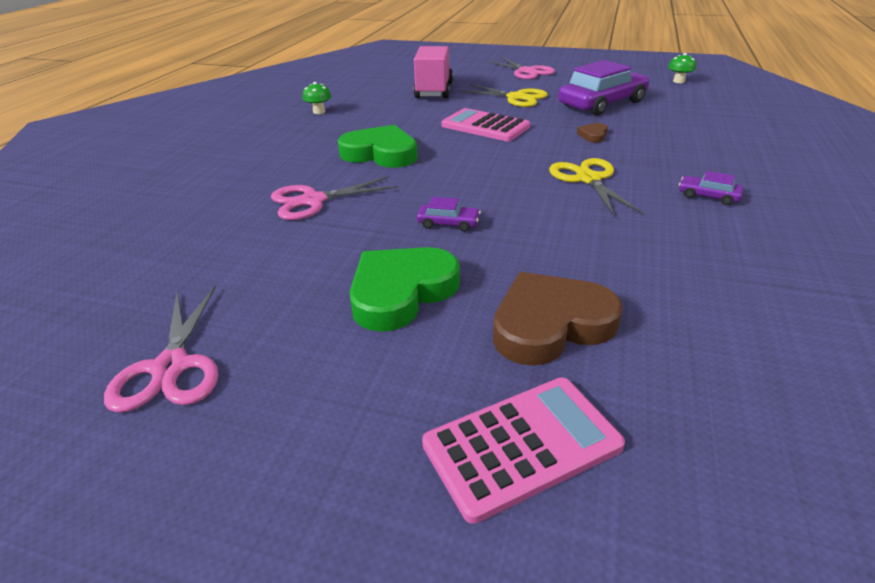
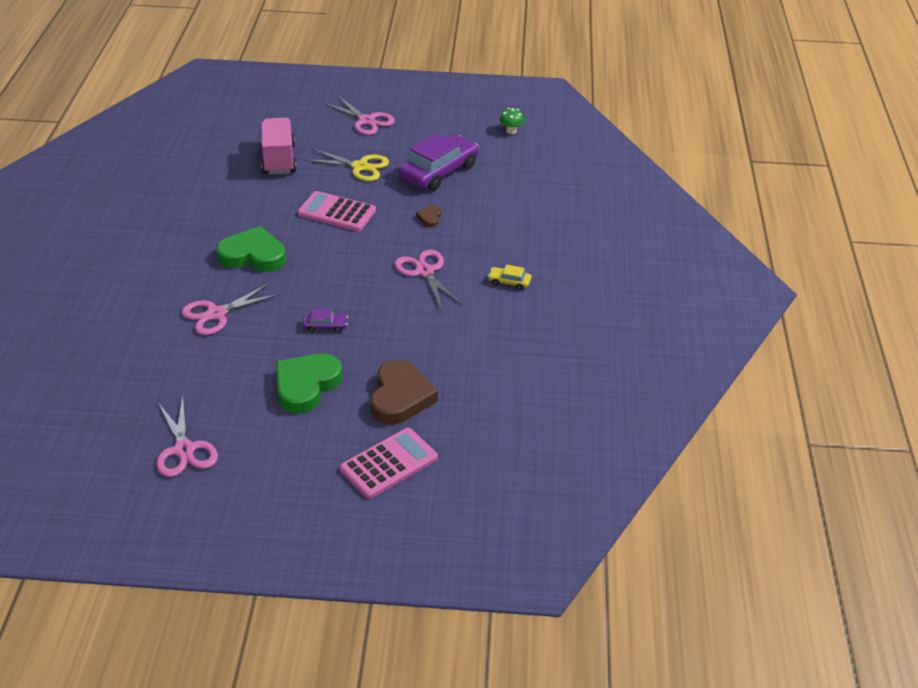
camera: 15 degrees left, 5 degrees up
(319, 112) = (175, 201): green mushroom -> none
(550, 324) = (400, 397): brown heart -> brown heart turned 135 degrees clockwise
(588, 179) = (425, 271): yellow scissors -> pink scissors
(708, 196) = (509, 282): purple car -> yellow car

